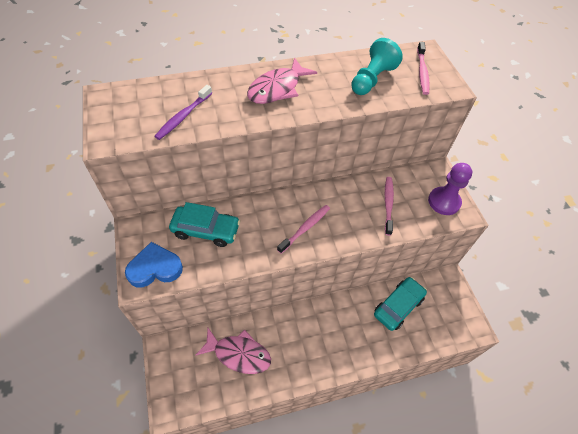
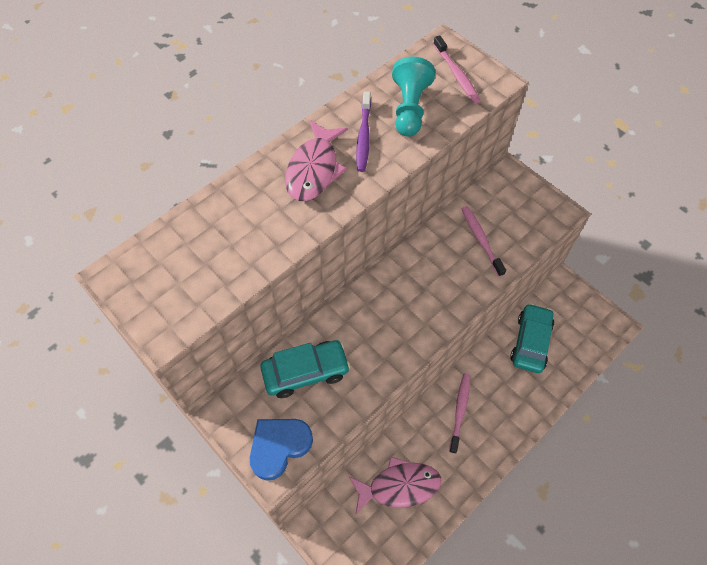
camera: 25 degrees left, 5 degrees up
(183, 116) = (232, 257): purple toothbrush -> purple toothbrush (363, 137)
(305, 228) = (412, 312): pink toothbrush -> pink toothbrush (460, 411)
(444, 202) = (534, 208): purple pawn -> none

